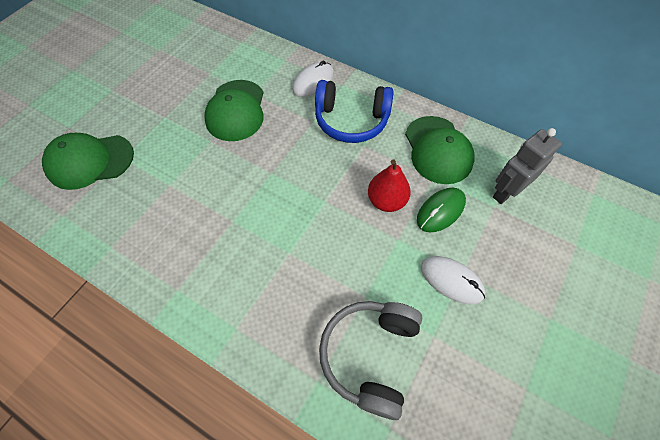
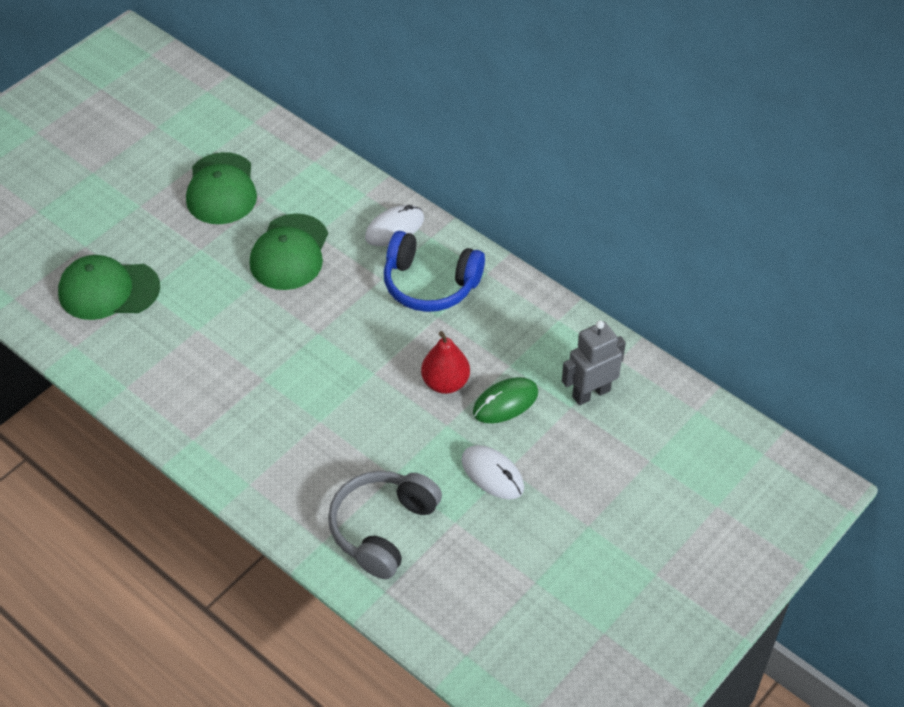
camera: 10 degrees right, 10 degrees down
(438, 150) = (526, 334): green cap -> green cap (221, 189)

